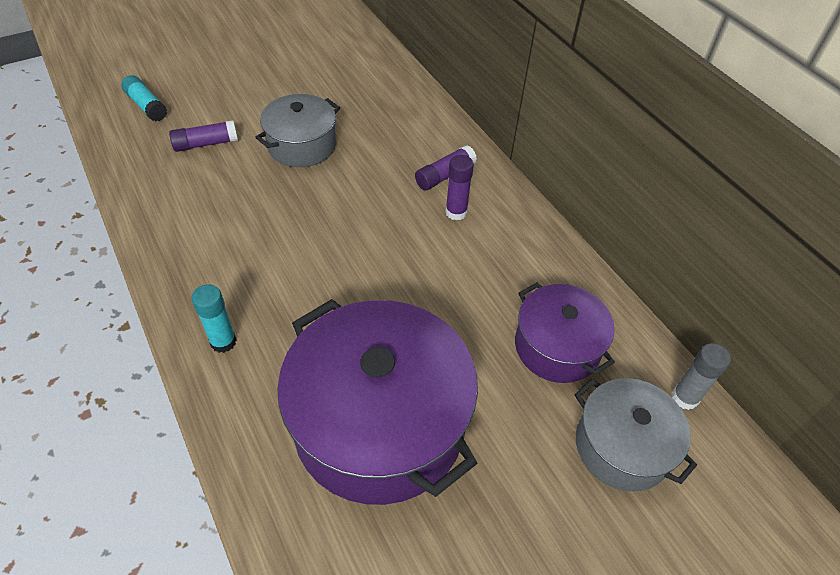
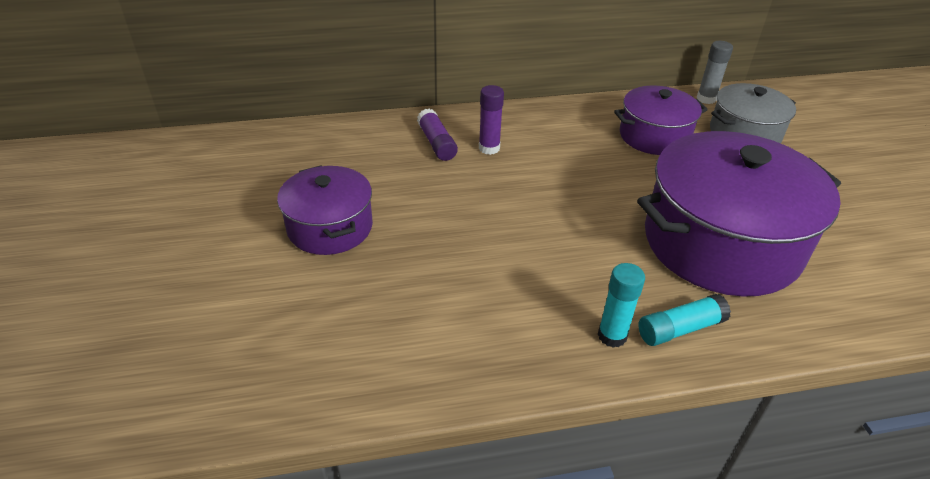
camera: 70 degrees left, 10 degrees down
(146, 106) = (130, 369): turquoise glue stick -> turquoise glue stick (680, 329)
(206, 144) = (269, 311): purple glue stick -> none
(302, 145) = (330, 227): grey pot -> purple pot

